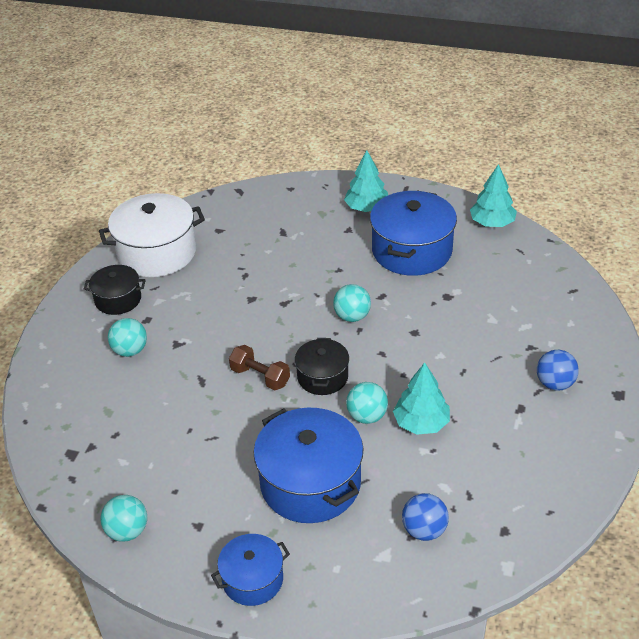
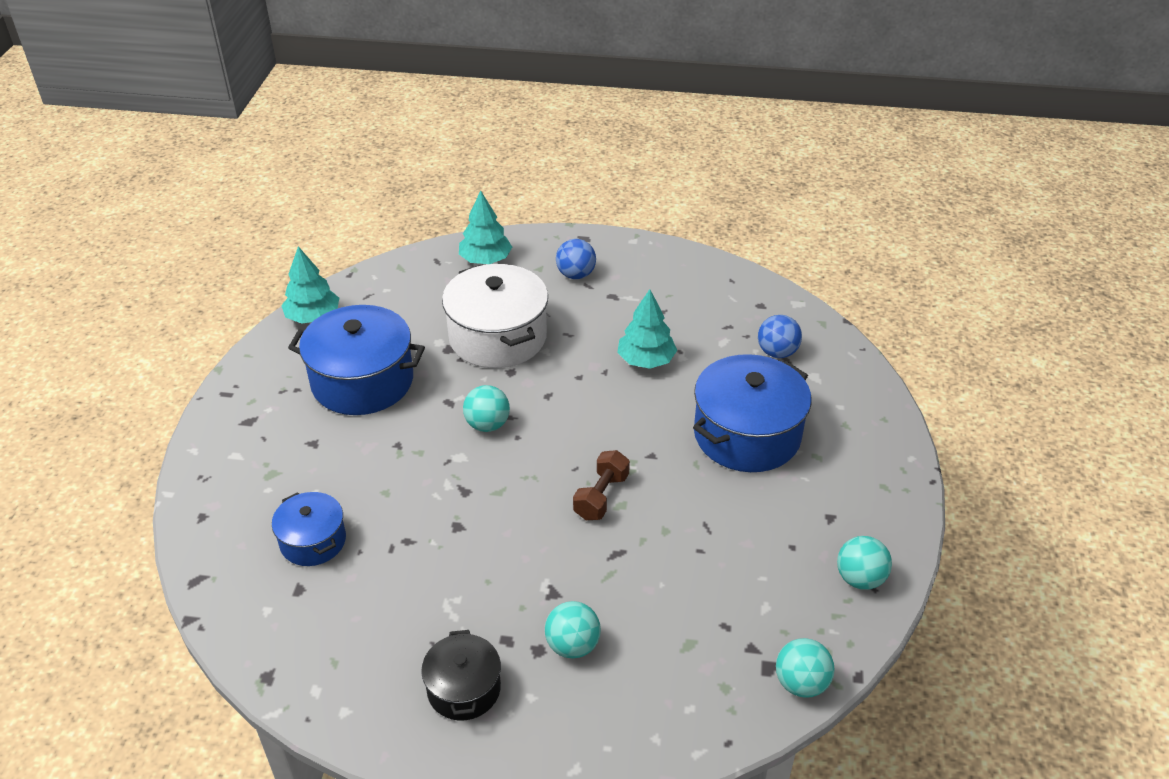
camera: 100 degrees left, 0 degrees up
(157, 252) = (349, 661): white pot -> white pot (498, 337)
(252, 579) = (876, 463): blue pot -> blue pot (313, 541)
(322, 377) = (592, 441): black pot -> none
(367, 208) = (265, 428): turquoise tree -> turquoise tree (485, 260)
(367, 416) = (645, 400): turquoise ball -> turquoise ball (801, 683)

